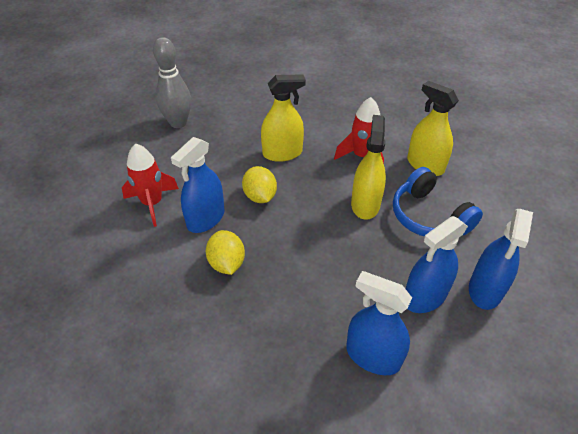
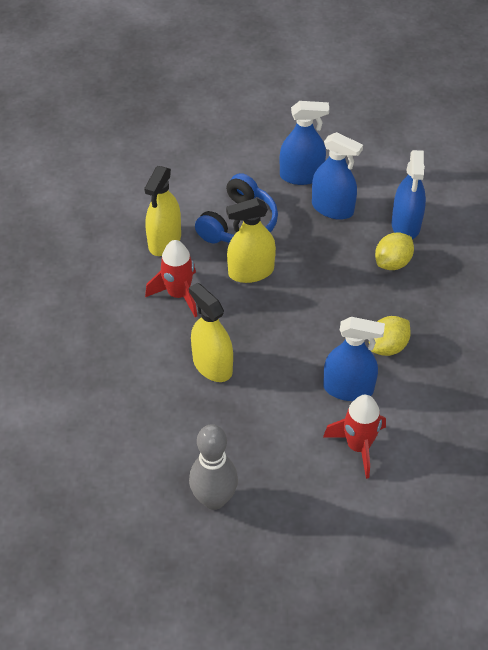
camera: 115 degrees left, 5 degrees up
(260, 196) = (291, 357): yellow lemon -> yellow lemon (392, 263)

